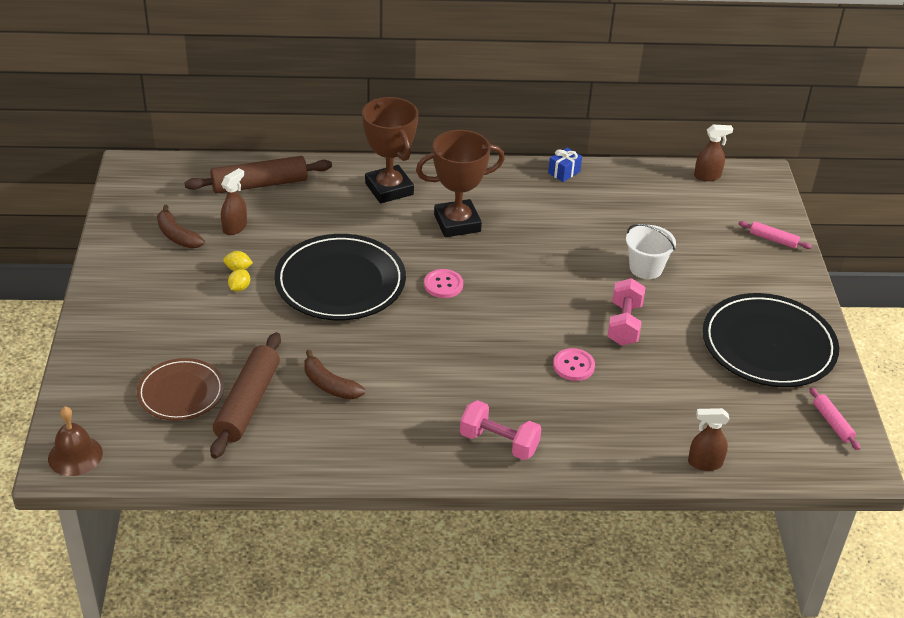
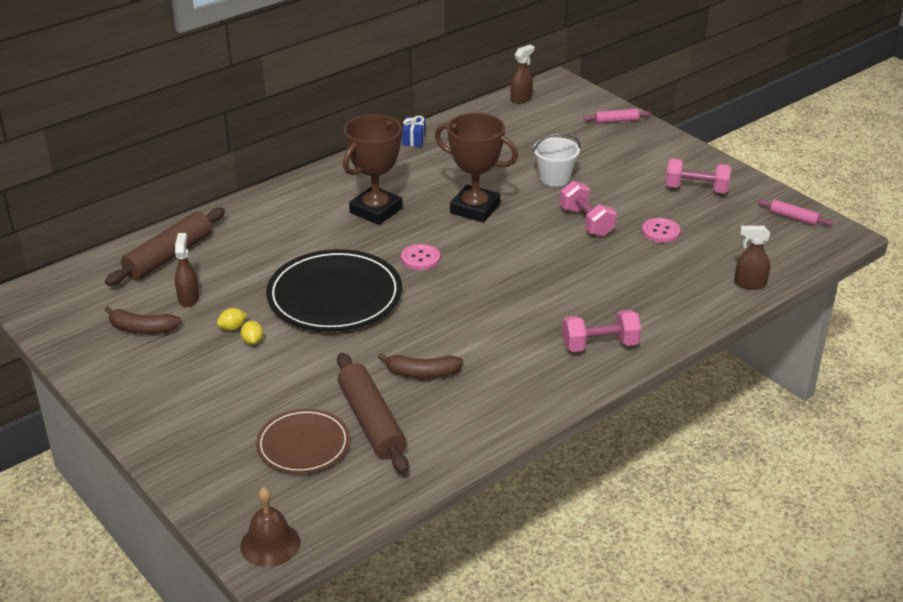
camera: 35 degrees left, 5 degrees down
(389, 189) = (288, 210): brown trophy -> brown trophy (475, 209)
(573, 366) = (586, 266): pink button -> pink button (660, 232)
(704, 463) = (749, 284): brown spray bottle -> brown spray bottle turned 45 degrees clockwise
(768, 345) = (696, 189): black plate -> pink dumbbell

